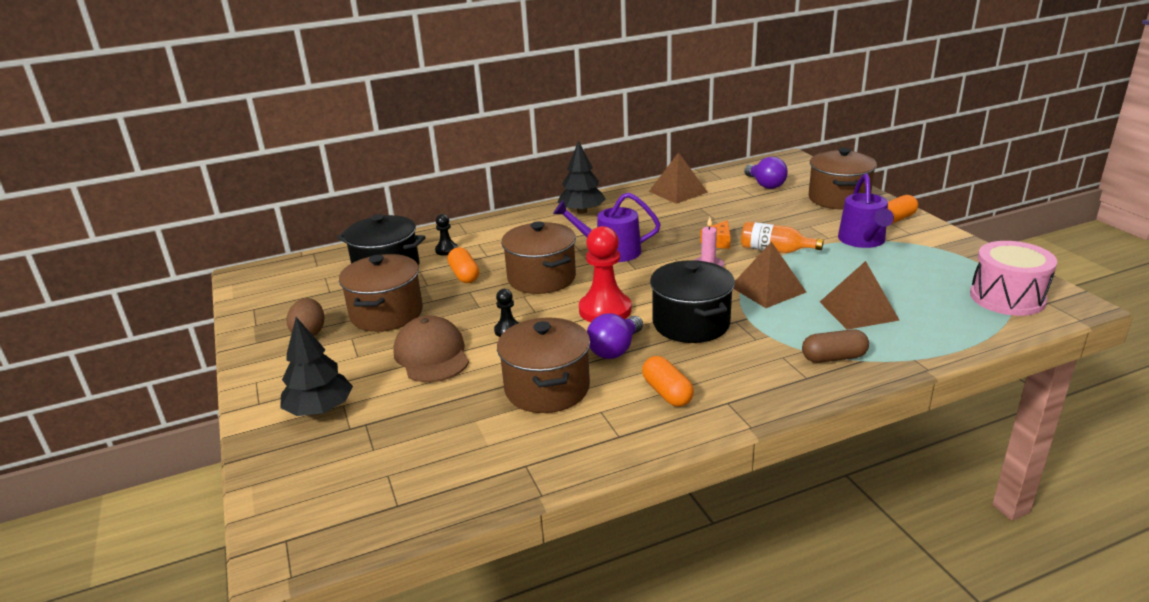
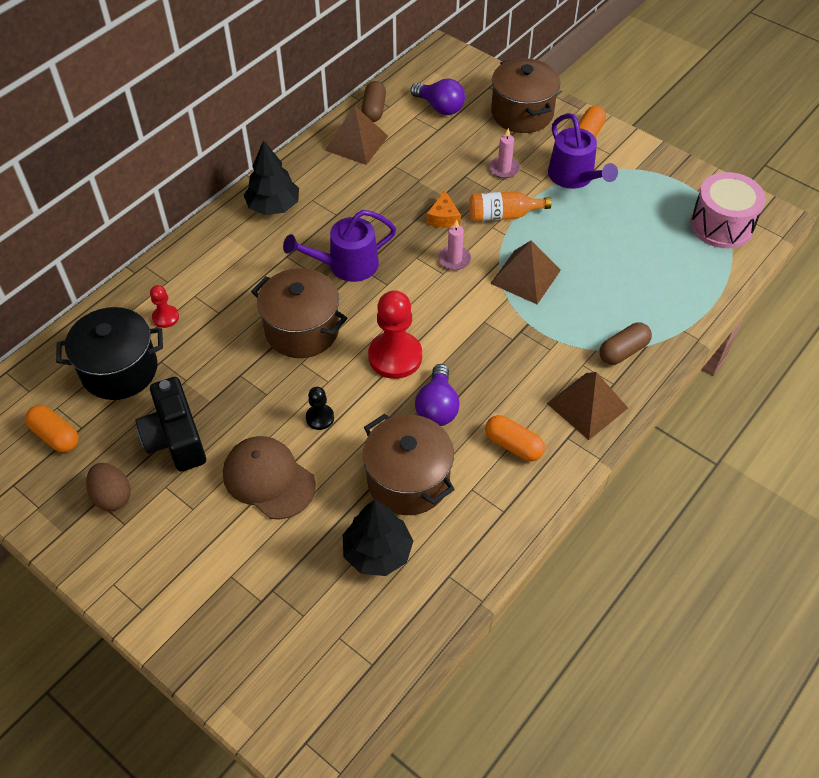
camera: 30 degrees left, 25 degrees up
(320, 410) = (213, 592): black tree -> black tree (377, 552)
(386, 314) = (176, 439): brown pot -> black camera
(446, 250) = (165, 317): black pawn -> red pawn
(464, 275) = (216, 351): orange capsule -> orange capsule (55, 436)
(691, 323) = (484, 348): black pot -> none
(707, 178) = (374, 110): none -> brown capsule
(797, 225) = (504, 169): none -> pink candle
(858, 311) = (615, 282): brown pyramid -> brown pyramid (587, 406)

